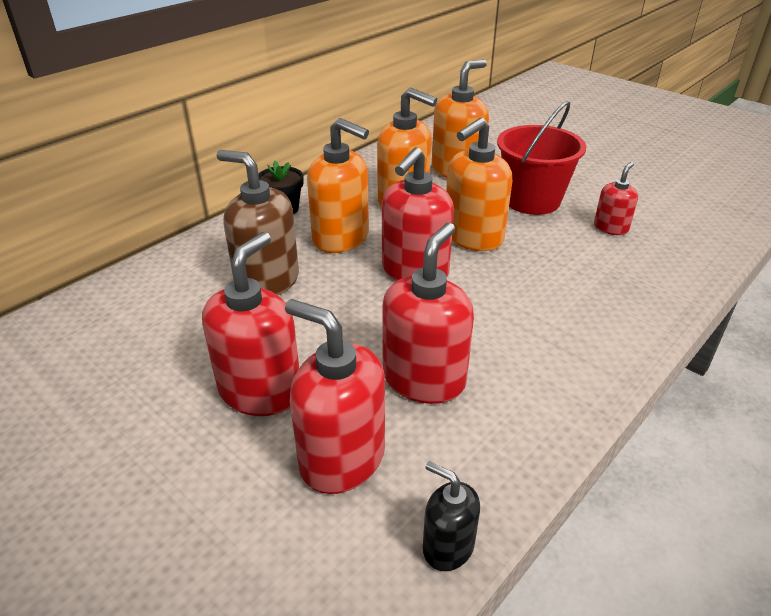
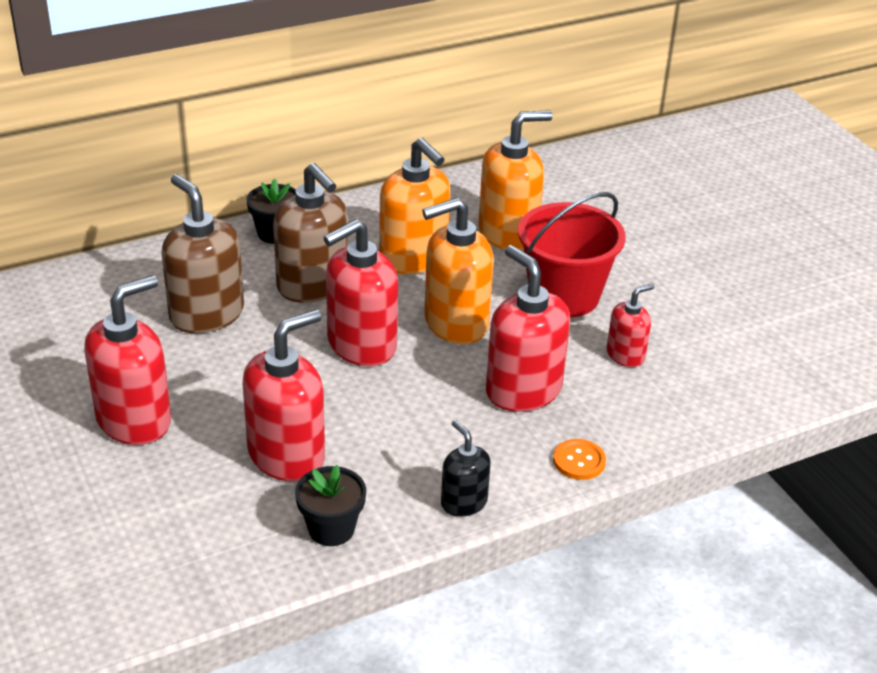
camera: 20 degrees right, 0 degrees up
(341, 238) = (313, 285): orange soap dispenser -> brown soap dispenser
(341, 458) = (166, 499): red soap dispenser -> red soap dispenser (523, 390)
(448, 546) = (203, 592): black soap dispenser -> black soap dispenser (463, 502)
(516, 434) = (331, 529): none -> black flower pot
(654, 311) = (579, 461): none -> orange button

